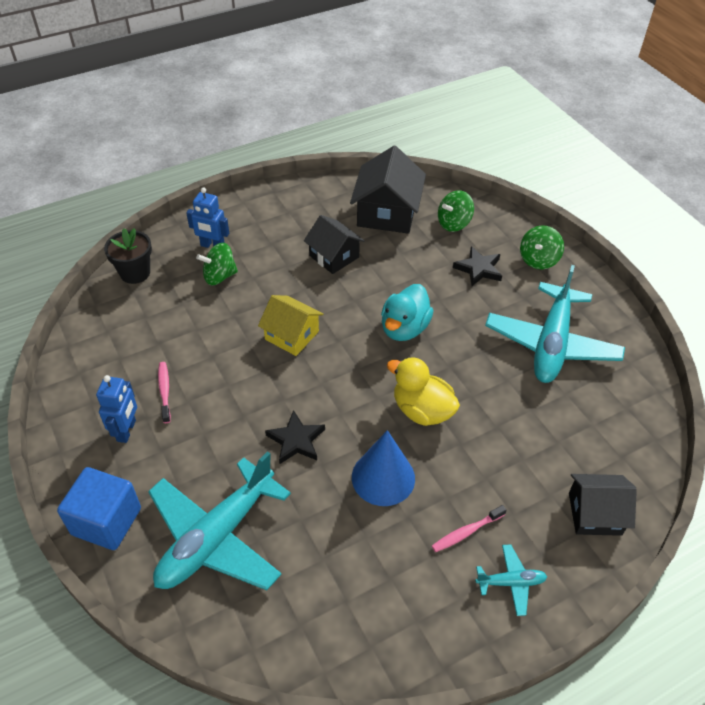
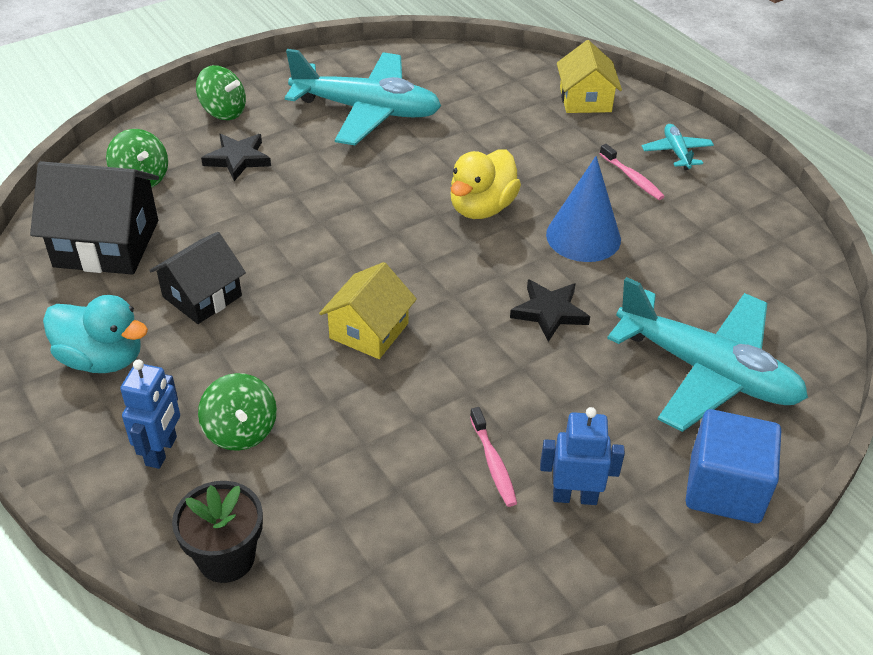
camera: 95 degrees left, 5 degrees down
(164, 391) = (493, 463): pink toothbrush -> pink toothbrush turned 90 degrees counterclockwise
(404, 328) = (349, 223): turquoise duck -> turquoise duck (102, 359)
(594, 514) = (585, 100): black house -> yellow house

